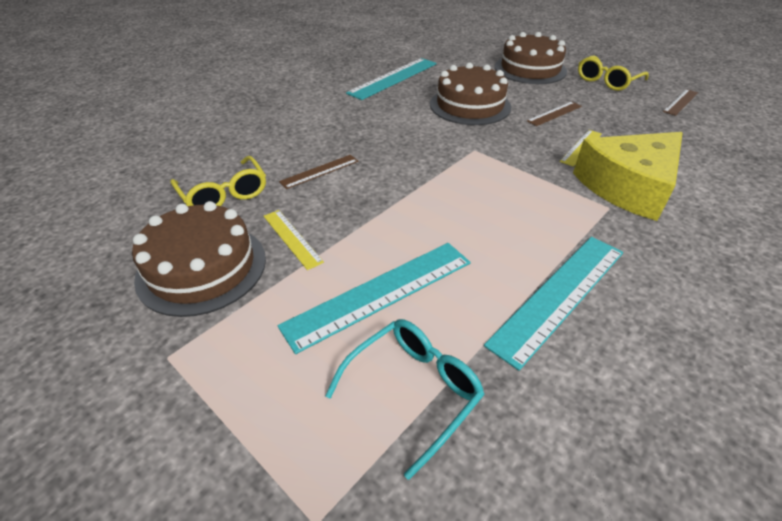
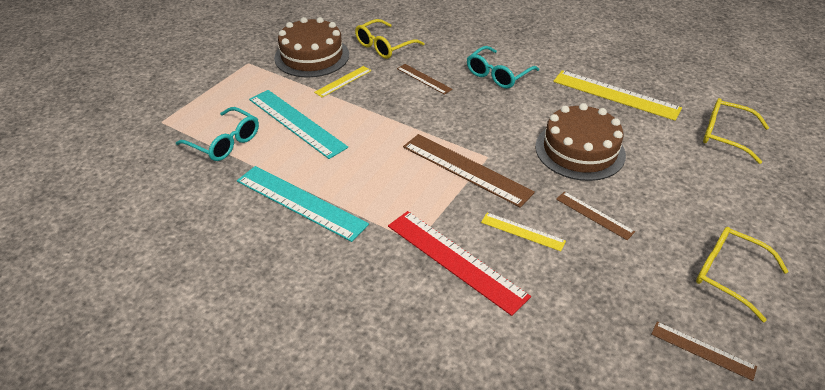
camera: 80 degrees right, 0 degrees up
(335, 125) = (497, 75): none -> turquoise glasses
(393, 78) = (615, 94): turquoise ruler -> yellow ruler
(458, 53) = (725, 135): none -> yellow glasses
(494, 164) = (466, 169): none -> brown ruler
(530, 69) = (716, 199): brown cake -> none
(628, 186) = (456, 260): yellow cheese -> red ruler

